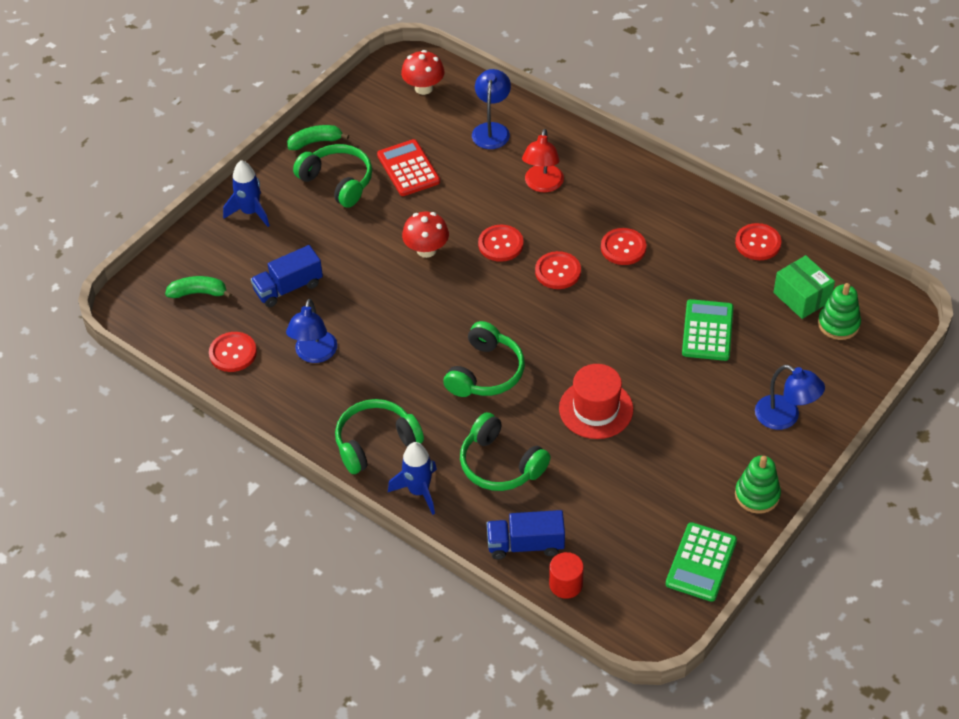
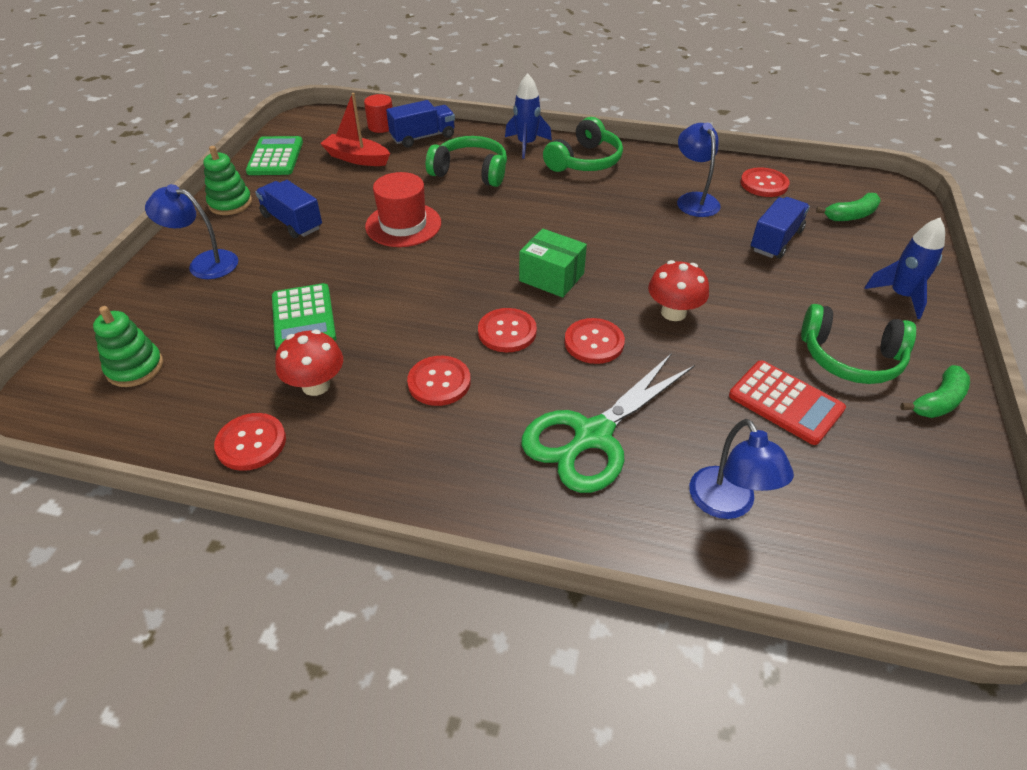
camera: 155 degrees right, 5 degrees down
(423, 88) = (896, 549): red mushroom -> red mushroom (316, 385)
(485, 372) = (526, 225): green headphones -> none
(542, 185) = (592, 436): red lamp -> green scissors
(611, 529) = (357, 158): none -> red boat
(699, 446) = (292, 222): none -> blue truck
(802, 297) = (184, 387): green box -> green box (551, 277)

